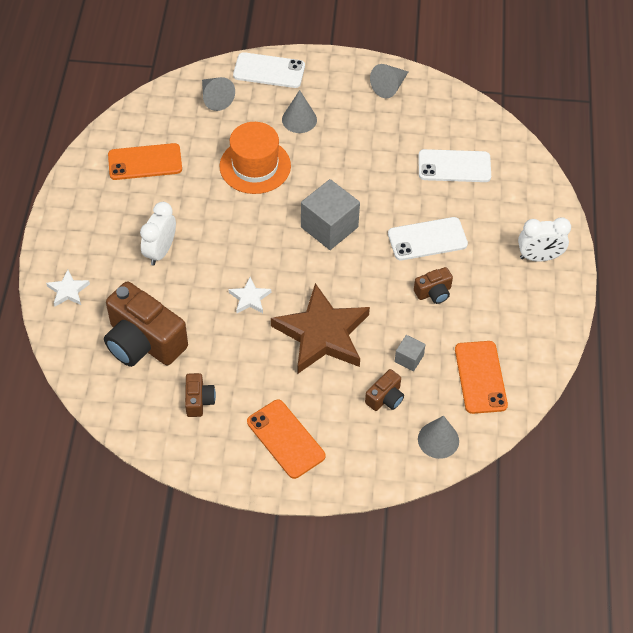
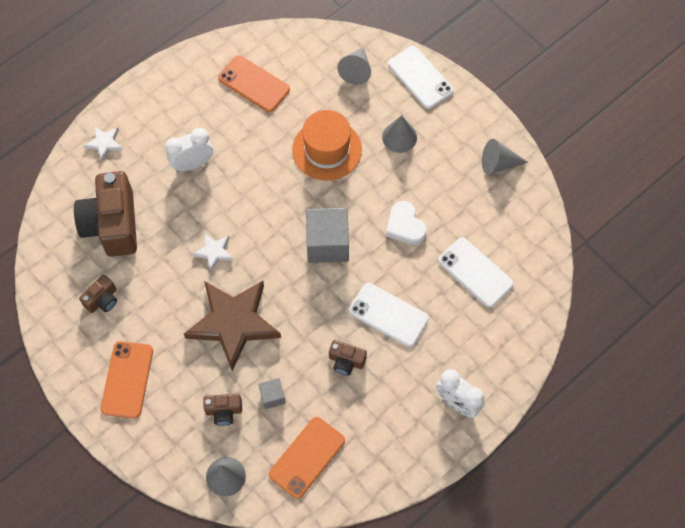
camera: 45 degrees right, 10 degrees up
(371, 173) = (405, 226): none -> white heart

